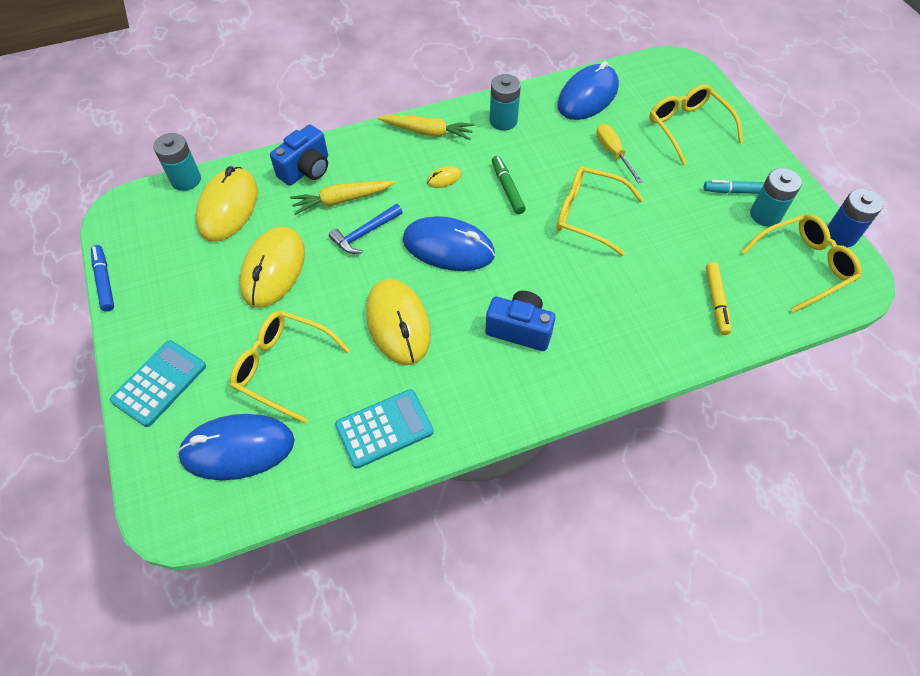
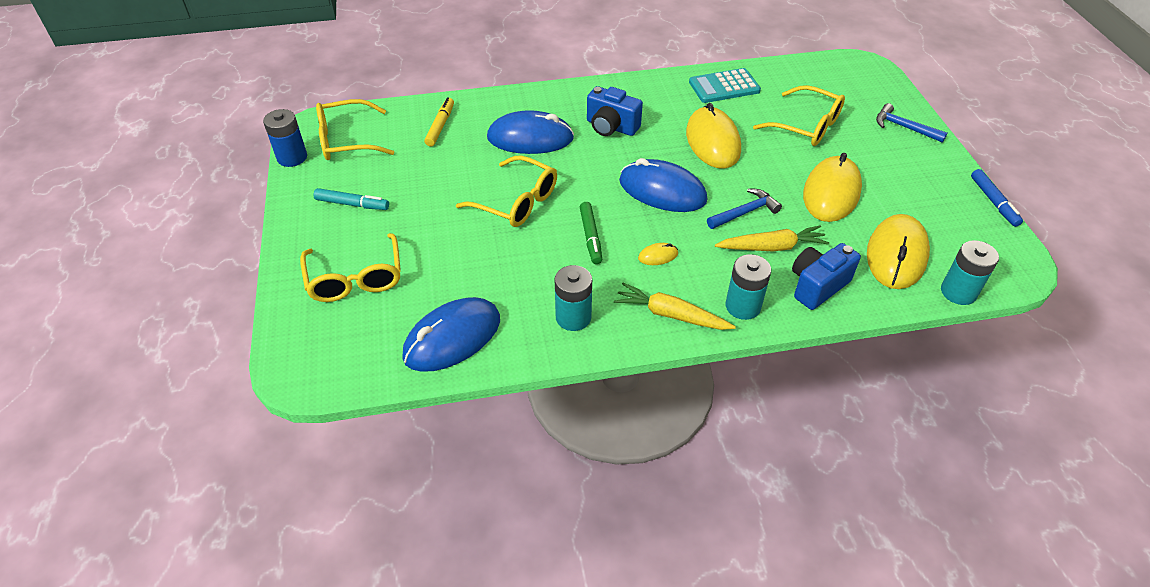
camera: 170 degrees left, 10 degrees down
(159, 383) = (904, 127): turquoise calculator -> blue hammer
(238, 449) = (829, 88): blue mouse -> blue mouse (530, 138)
(613, 153) = (459, 260): yellow screwdriver -> none
(765, 215) = (345, 181): turquoise battery -> turquoise battery (743, 306)

